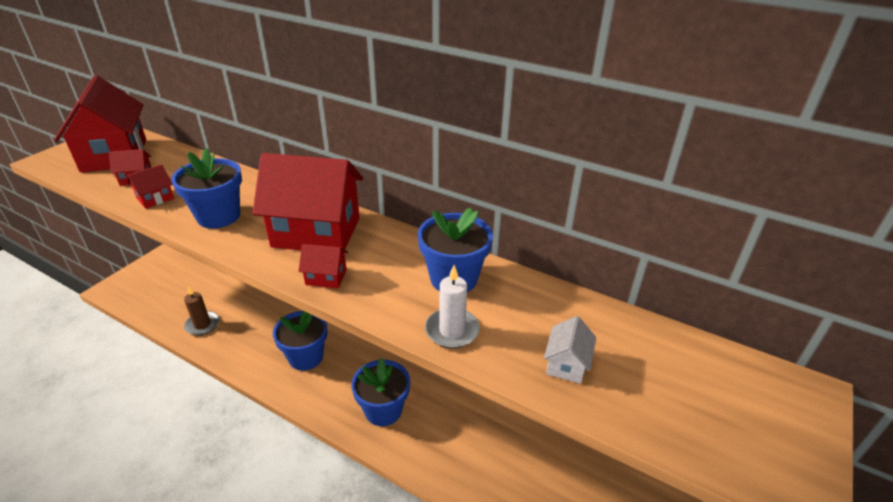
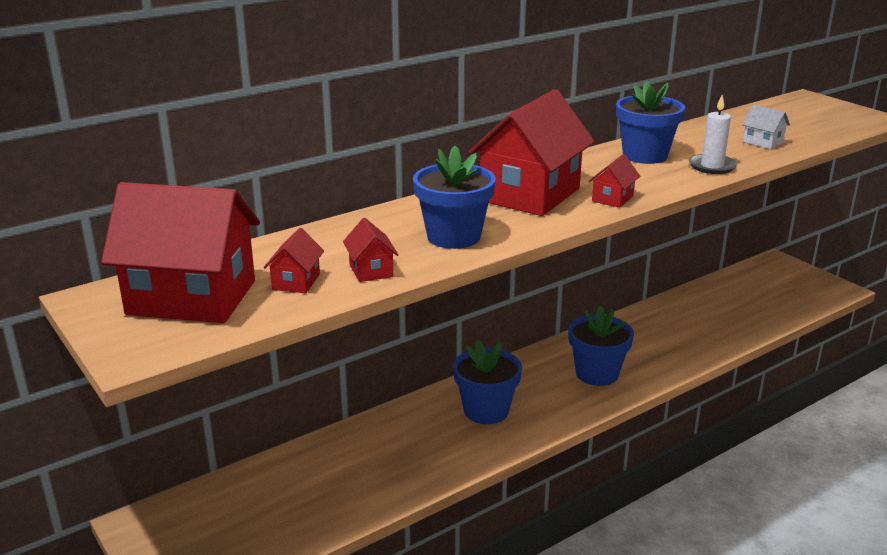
camera: 65 degrees left, 10 degrees down
(202, 324) = (359, 490): brown candle -> none

